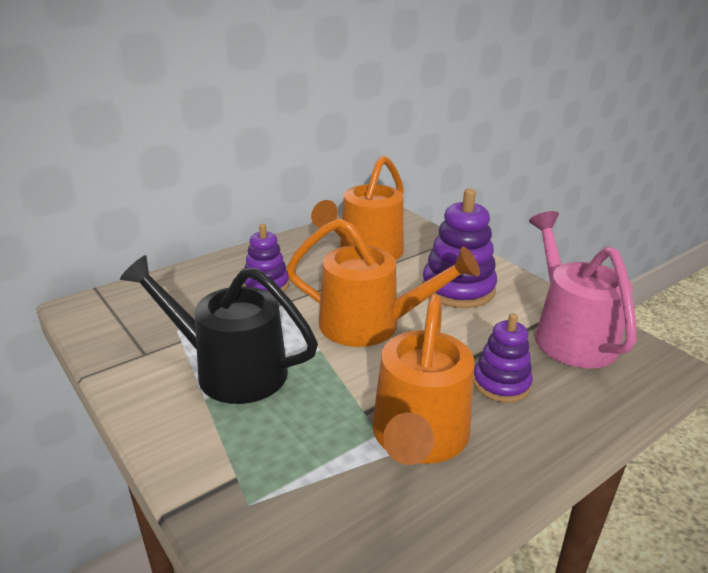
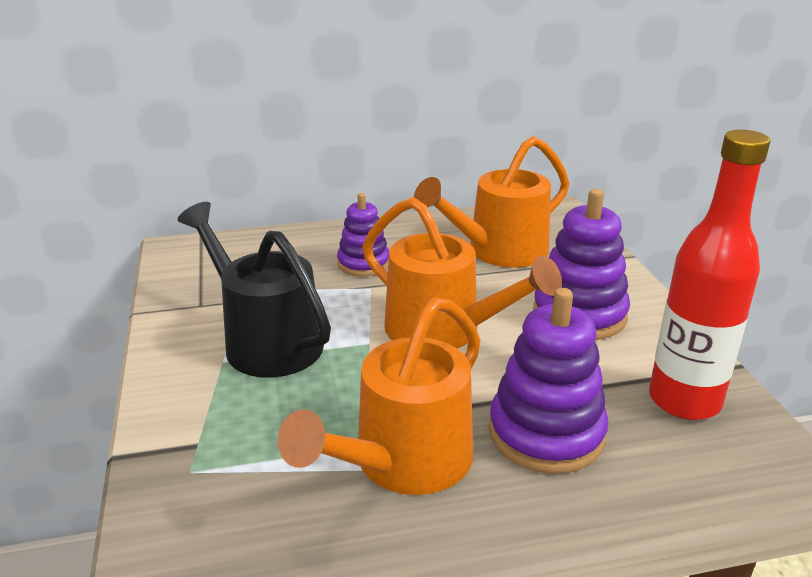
camera: 25 degrees right, 0 degrees up
(501, 384) = (546, 433): purple stacking toy -> purple stacking toy, size x1.59
(569, 334) = (684, 401): pink watering can -> red bottle

